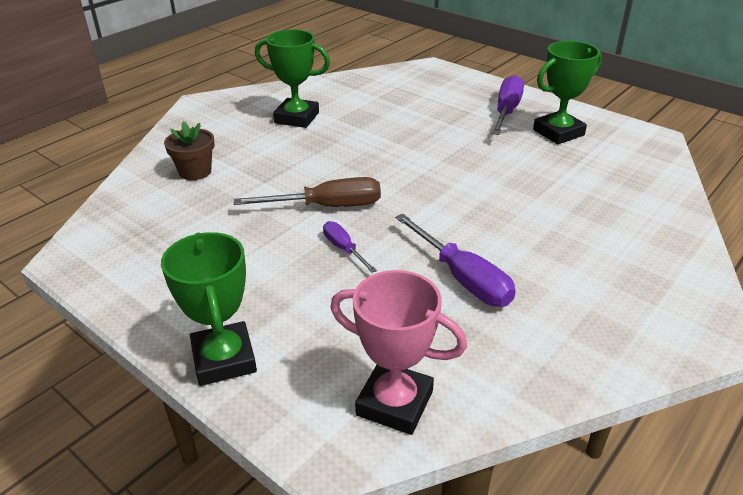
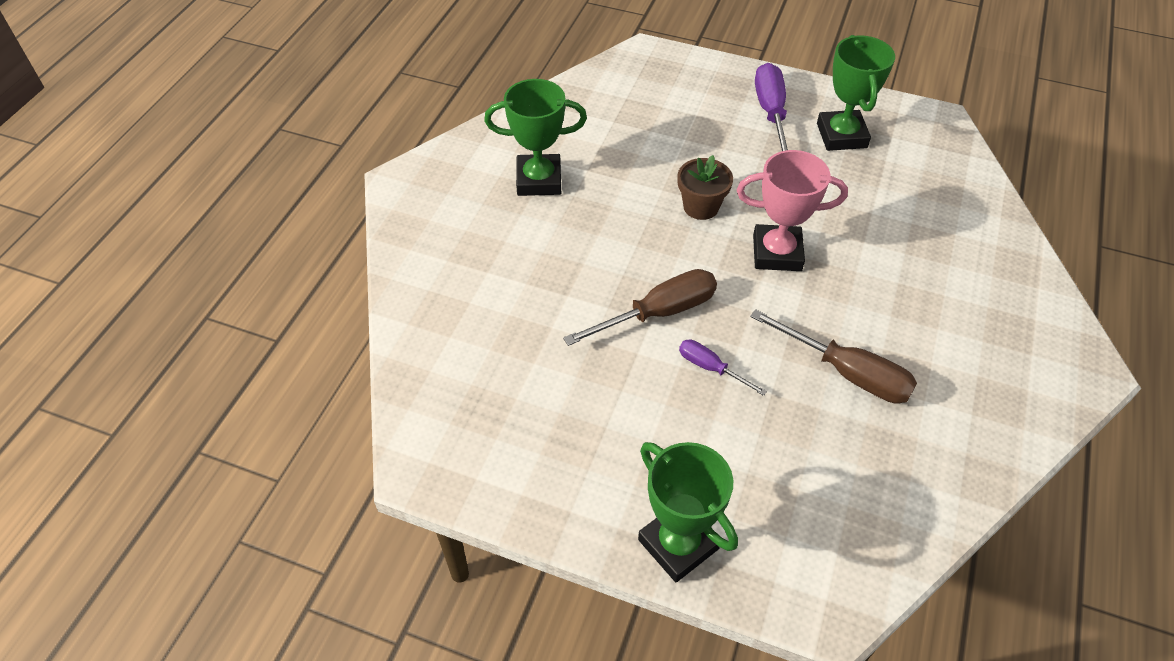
camera: 20 degrees left, 15 degrees up
(195, 171) = (475, 299): brown flower pot -> brown flower pot (701, 207)
(394, 403) = (863, 540): pink trophy -> pink trophy (777, 253)
(462, 278) = (846, 372): purple screwdriver -> brown screwdriver
(558, 132) = (841, 135): green trophy -> green trophy turned 45 degrees counterclockwise

